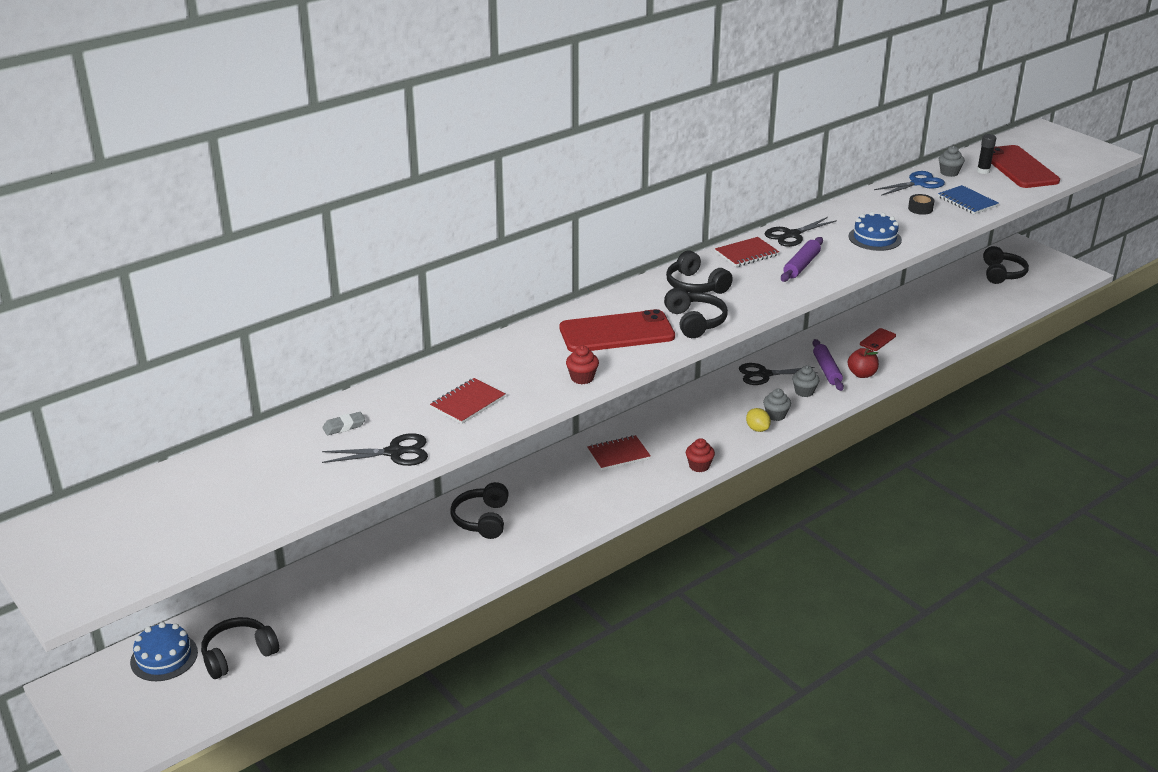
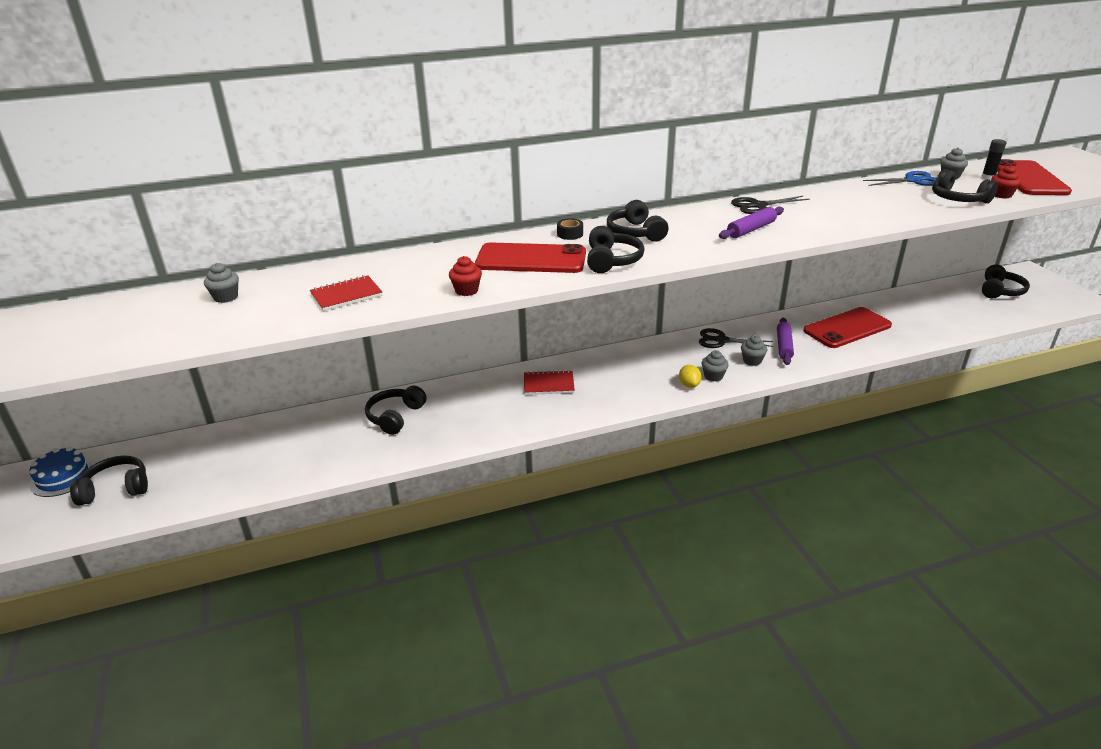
camera: 20 degrees right, 0 degrees up
(344, 426) = (226, 297): grey eraser -> grey cupcake
(394, 452) = (243, 325): black scissors -> none
(699, 466) = (615, 407): red cupcake -> red cupcake (1001, 195)
(746, 254) = (703, 215): red notebook -> none
(861, 374) = (817, 354): red apple -> none
(874, 238) = (841, 217): blue cake -> none
(877, 340) = (847, 328): red phone -> red phone, size x2.21
(920, 209) = (903, 199): black tape -> black tape (570, 234)
(967, 202) = (958, 199): blue notebook -> black headphones

